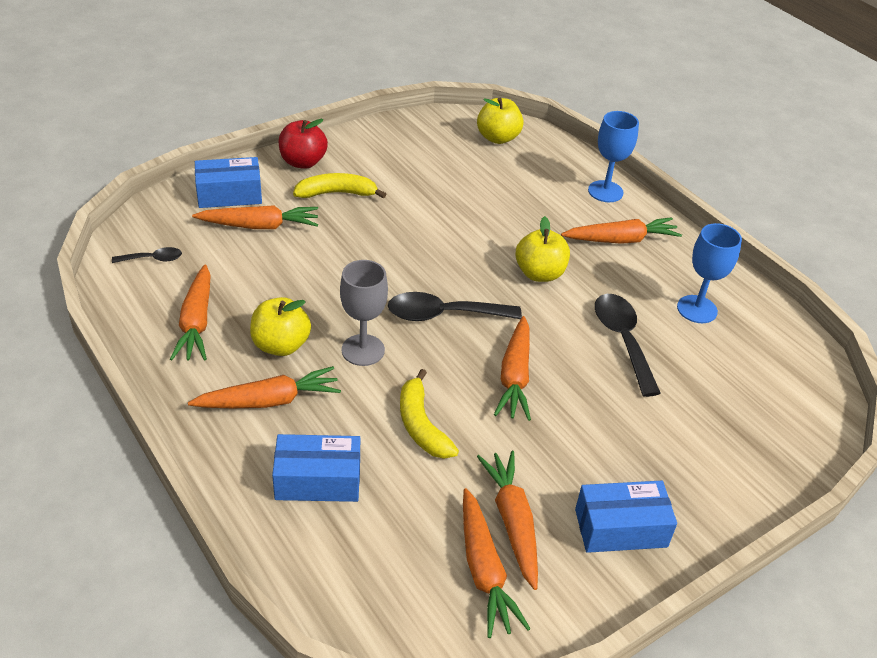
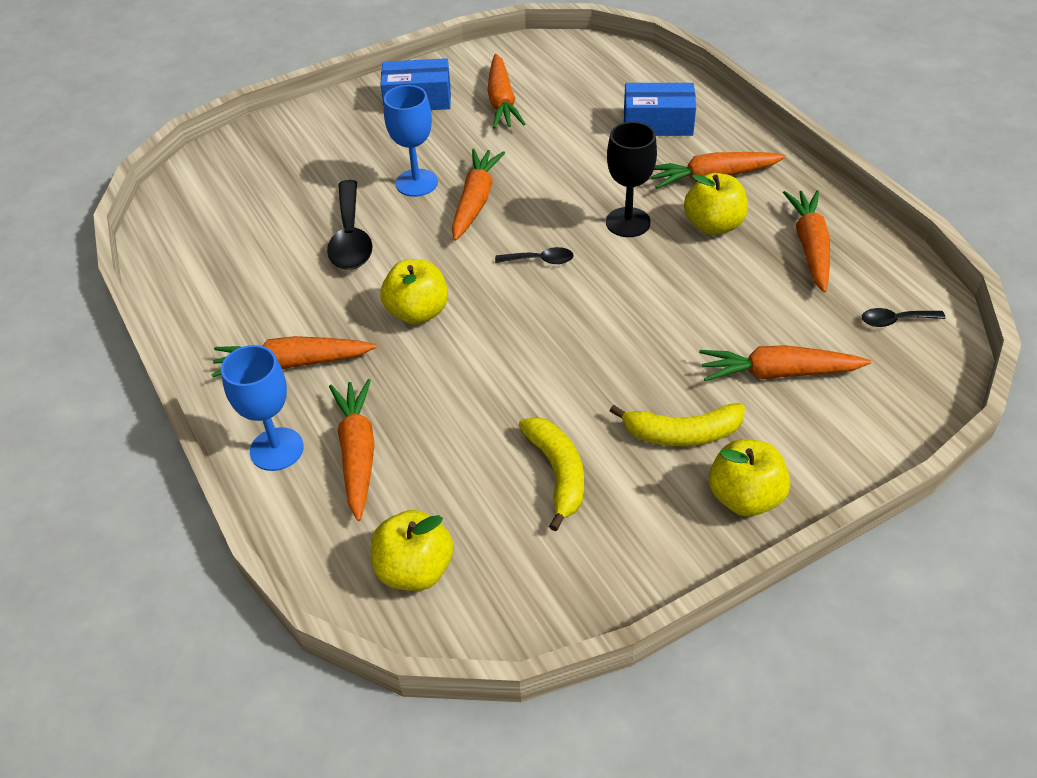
camera: 170 degrees left, 5 degrees up
(229, 194) = (838, 426): blue box -> none
(303, 162) = (745, 497): red apple -> yellow apple
(363, 350) = (628, 222): grey goblet -> black goblet
(421, 425) = (570, 161): yellow banana -> yellow banana (558, 473)
(444, 314) = (540, 260): black spoon -> black spoon, size x0.53
(484, 570) = (528, 77): orange carrot -> orange carrot (357, 453)
(697, 309) = (249, 272): blue goblet -> blue goblet (416, 183)

